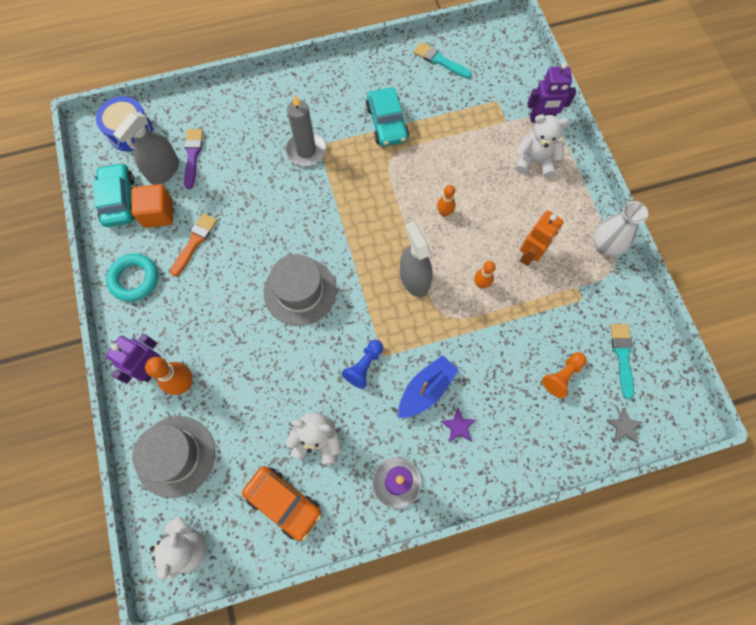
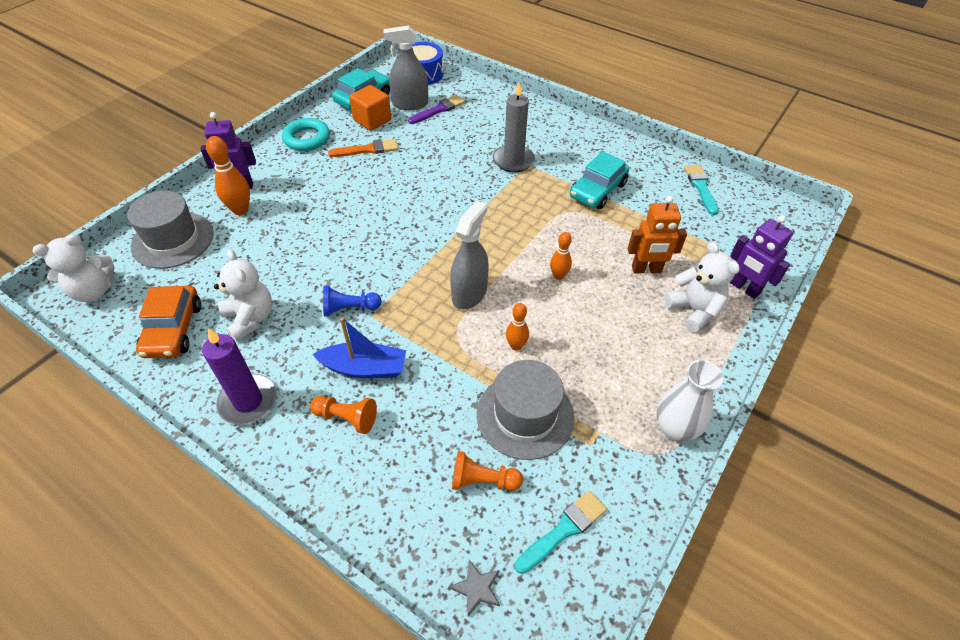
camera: 50 degrees right, 20 degrees down
(300, 291) = (383, 228): grey hat -> grey hat (525, 415)
(458, 426) = (346, 418): purple star -> orange pawn
(530, 255) = (590, 367): orange robot -> orange robot (646, 269)

